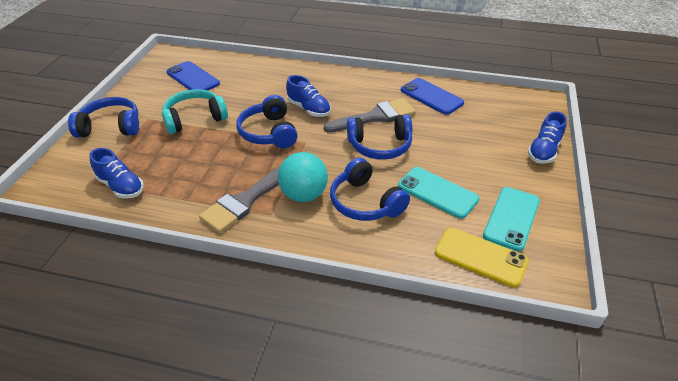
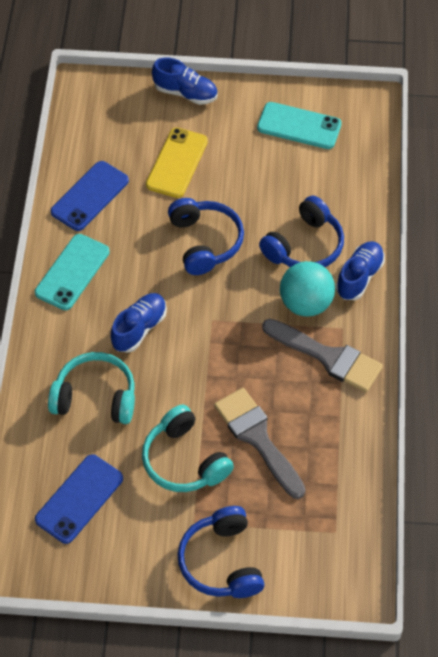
camera: 100 degrees left, 15 degrees up
(121, 186) = (334, 495): blue shoe -> blue shoe (359, 277)
(262, 88) = (95, 397): none -> turquoise headphones
(269, 132) = (200, 363): blue headphones -> none
(375, 117) = (146, 253): grey brush -> grey brush (257, 438)
(437, 192) = (275, 185): turquoise phone -> turquoise phone (72, 272)
(480, 257) = (355, 151): yellow phone -> yellow phone (177, 163)

